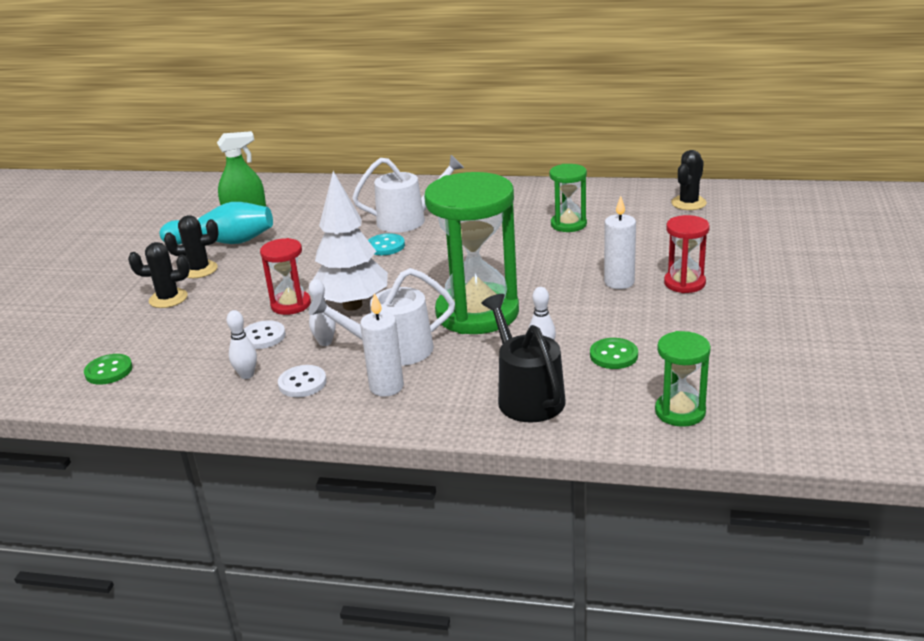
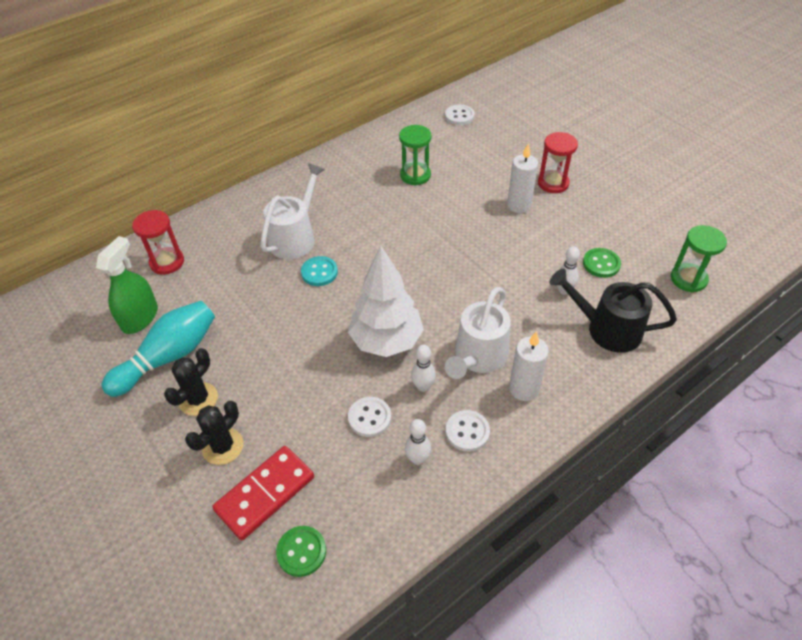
camera: 50 degrees left, 20 degrees up
(144, 333) = (265, 493): none -> red domino
(291, 305) = (339, 374): red hourglass -> red hourglass (167, 262)
(477, 313) = (478, 287): green hourglass -> none
(688, 203) = (459, 116): black cactus -> white button

